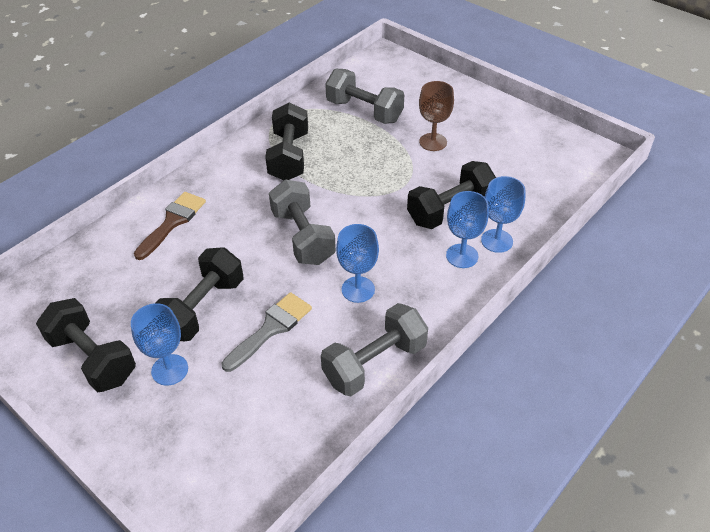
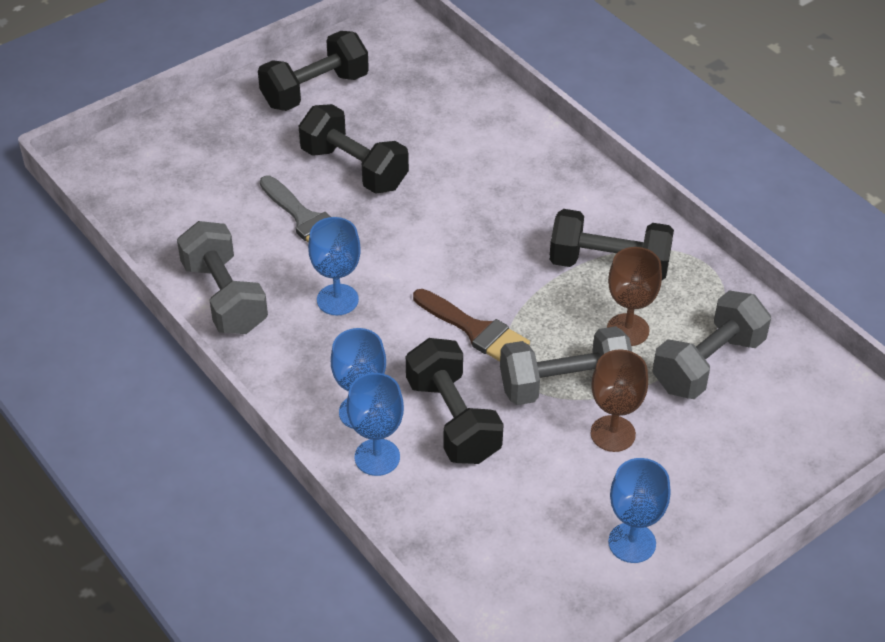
camera: 100 degrees right, 0 degrees up
(170, 370) = (279, 142): blue goblet -> blue goblet (632, 543)
(172, 222) = (502, 149): brown brush -> brown brush (475, 330)
(303, 237) = (442, 261): grey dumbbell -> grey dumbbell (564, 385)
(346, 143) = (628, 330): none -> brown goblet

